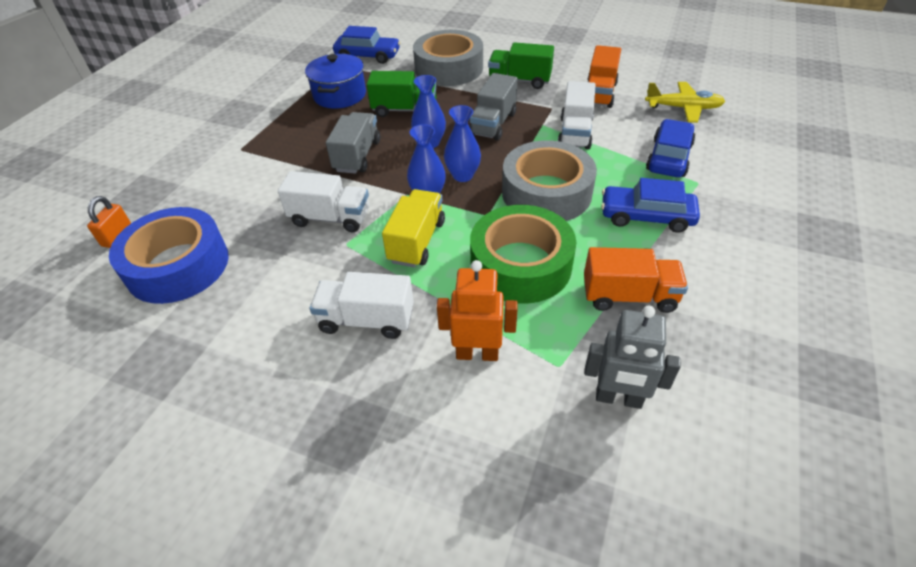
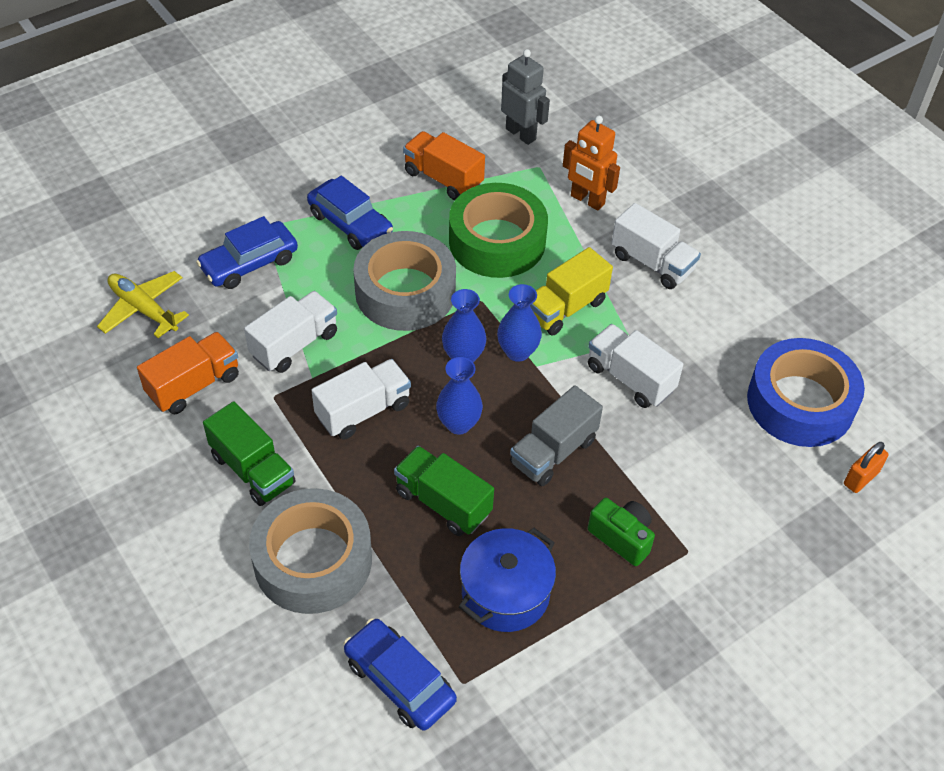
camera: 150 degrees left, 5 degrees up
(286, 138) = (622, 538): none -> green camera
(493, 124) = (363, 411): grey truck -> white truck

